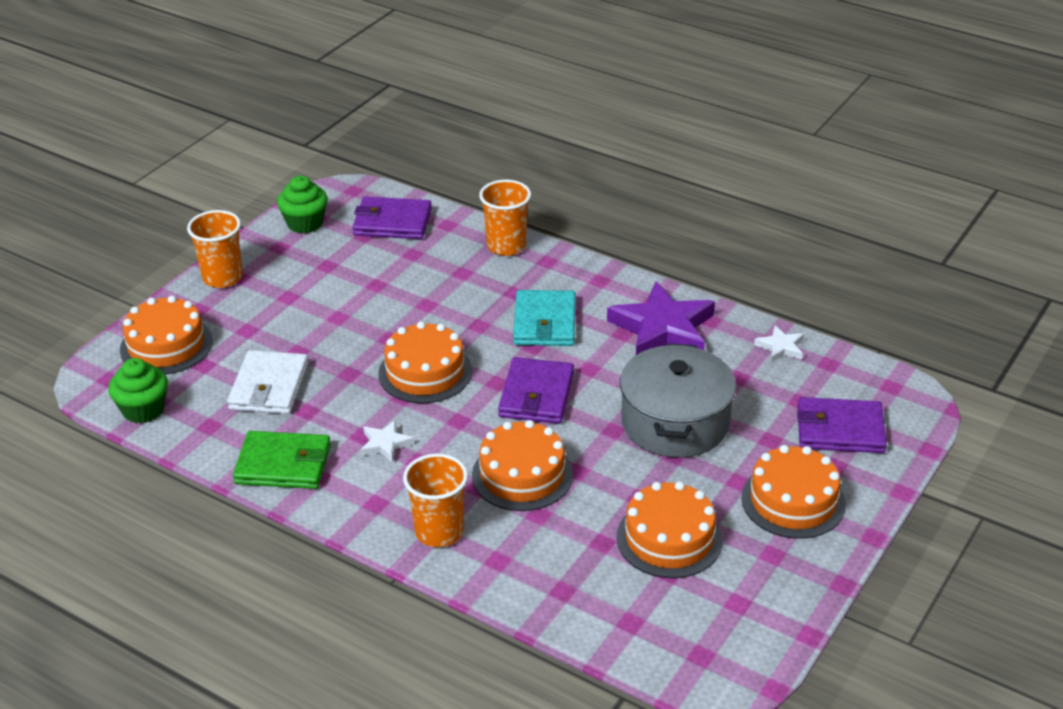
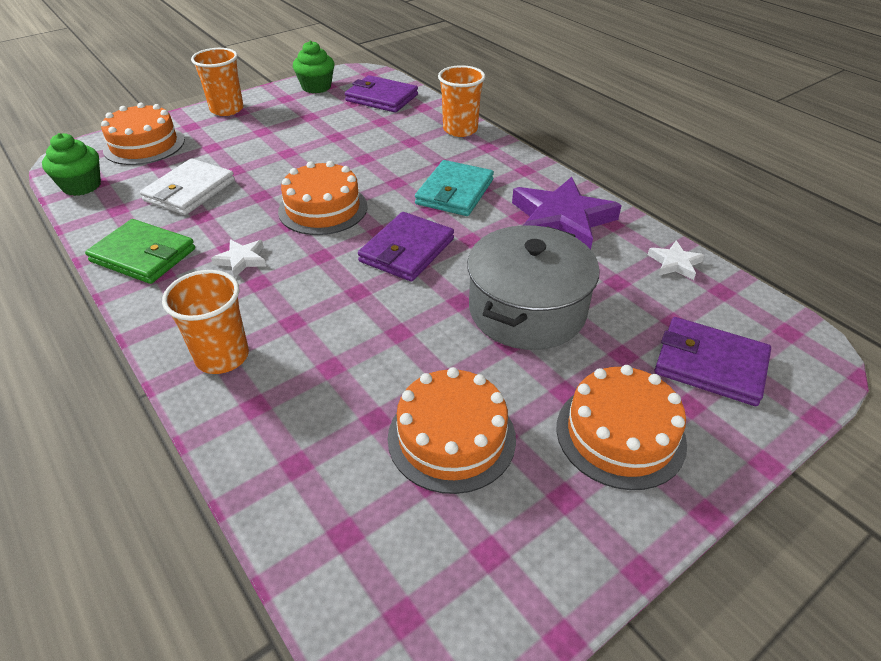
camera: 20 degrees right, 5 degrees up
(522, 475) = (342, 321): orange cake -> none

